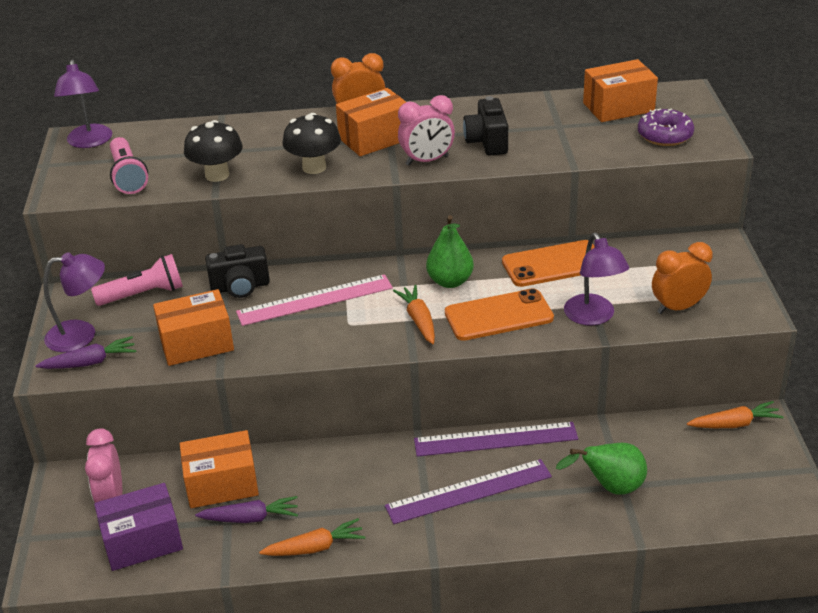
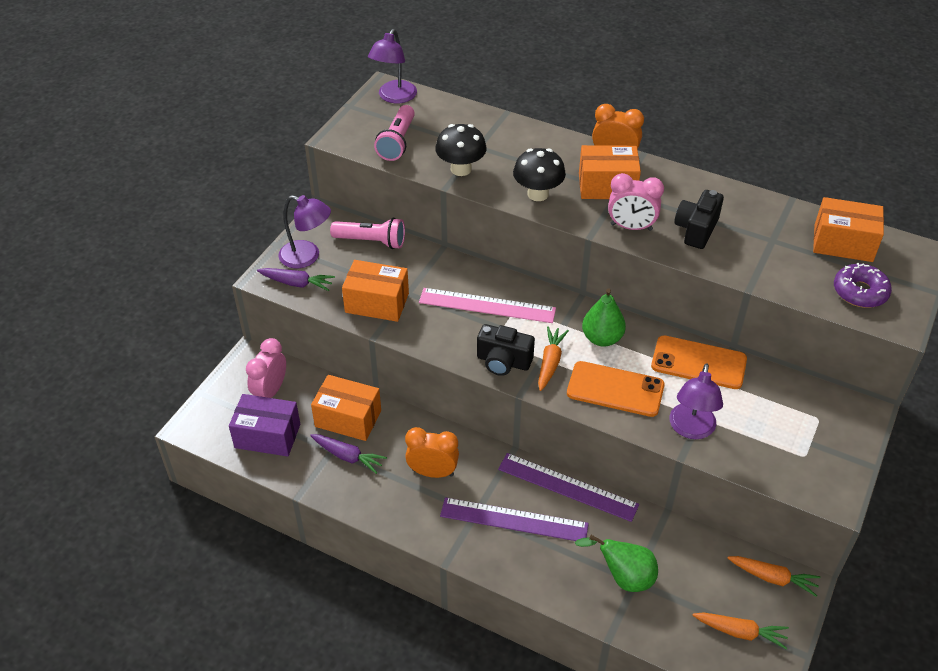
camera: 30 degrees right, 10 degrees up
(240, 287) = (442, 267): black camera -> black camera (503, 362)
(315, 547) = (374, 504): orange carrot -> orange carrot (740, 632)
(678, 307) = (771, 456): orange clock -> orange clock (433, 472)

